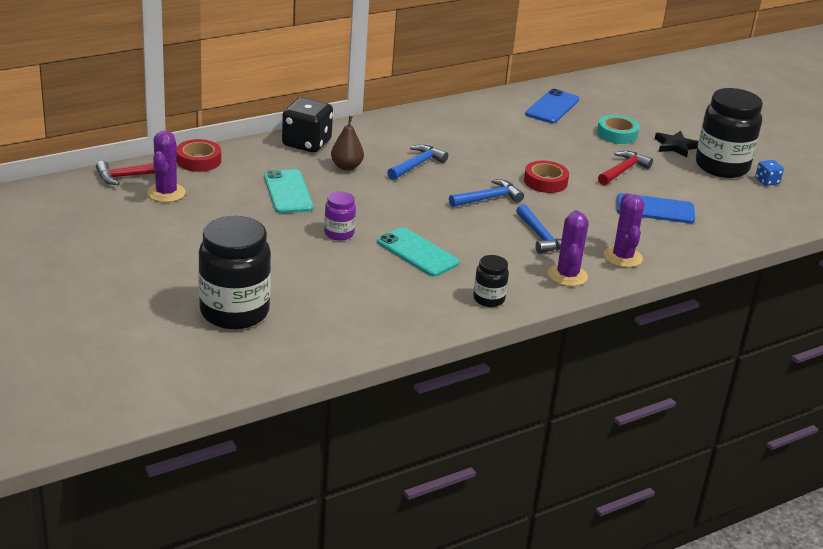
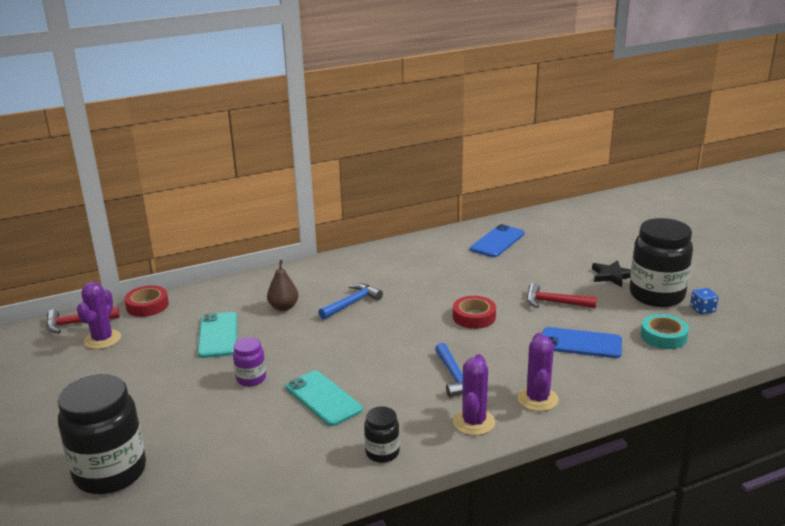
camera: 10 degrees right, 5 degrees down
(306, 143) = (254, 285): black dice -> none
(488, 198) = (412, 336): blue hammer -> none
(617, 134) = (555, 266): turquoise tape -> turquoise tape (663, 336)
(623, 170) = (555, 302): red hammer -> red hammer turned 120 degrees counterclockwise

